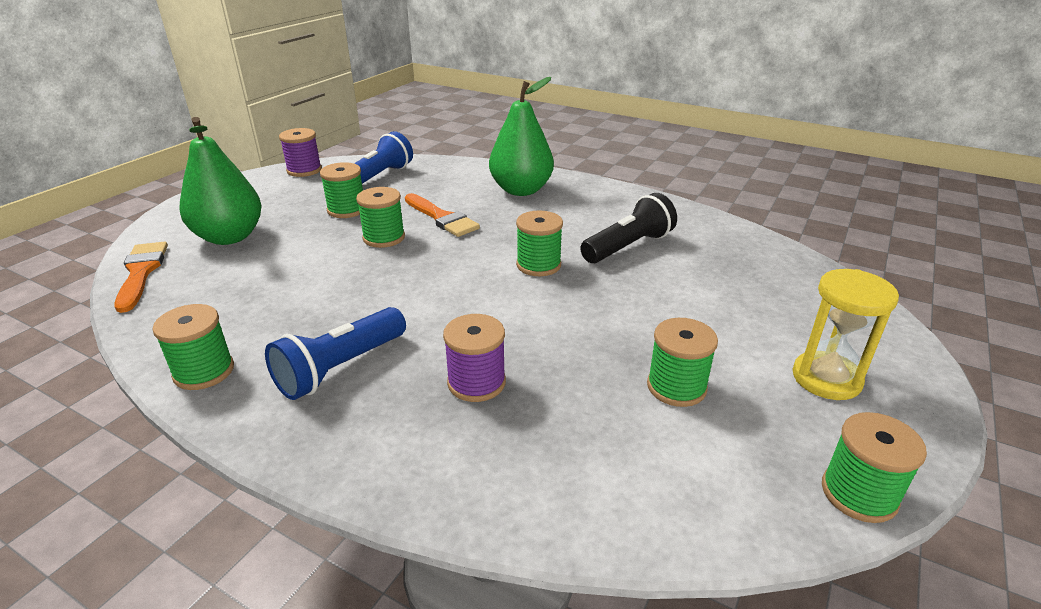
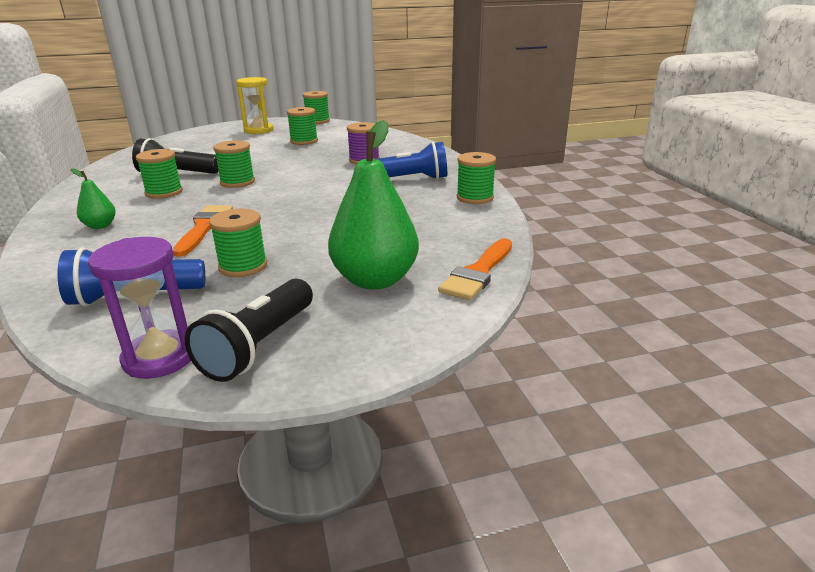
camera: 135 degrees left, 5 degrees down
(259, 188) = (259, 346): none -> black flashlight
(304, 170) = (160, 357): purple spool -> purple hourglass
(384, 238) = (271, 229): green spool -> green spool (164, 192)
(521, 190) = (100, 226): green pear -> green pear, size x0.48

